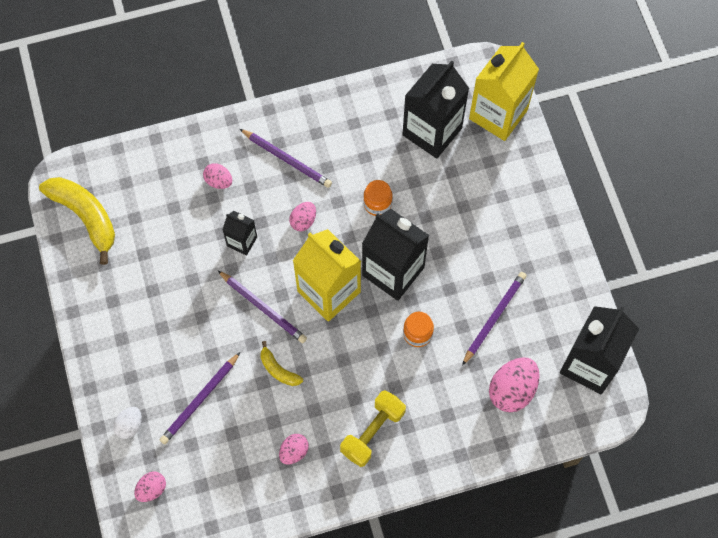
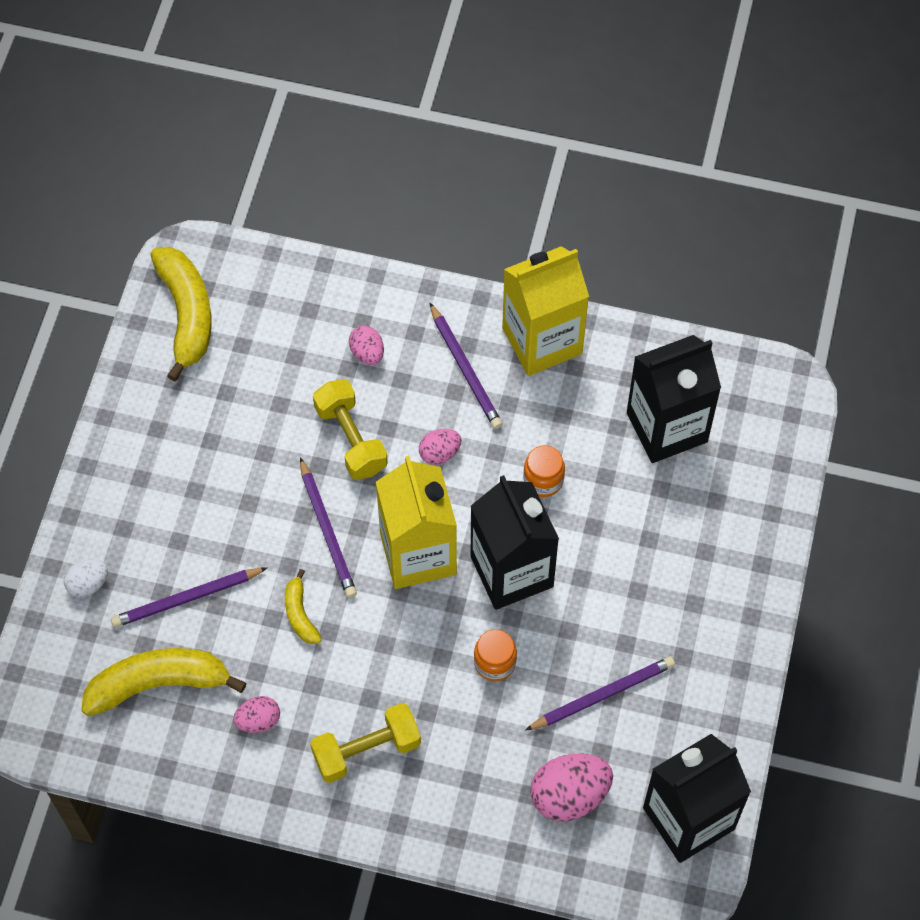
camera: 30 degrees right, 5 degrees down
(152, 489) = (68, 671): pink egg -> none
(216, 464) = (158, 684): none -> yellow banana
(242, 241) = (351, 439): black carton -> yellow dumbbell
(498, 114) = (765, 449): yellow carton -> yellow carton (542, 341)

